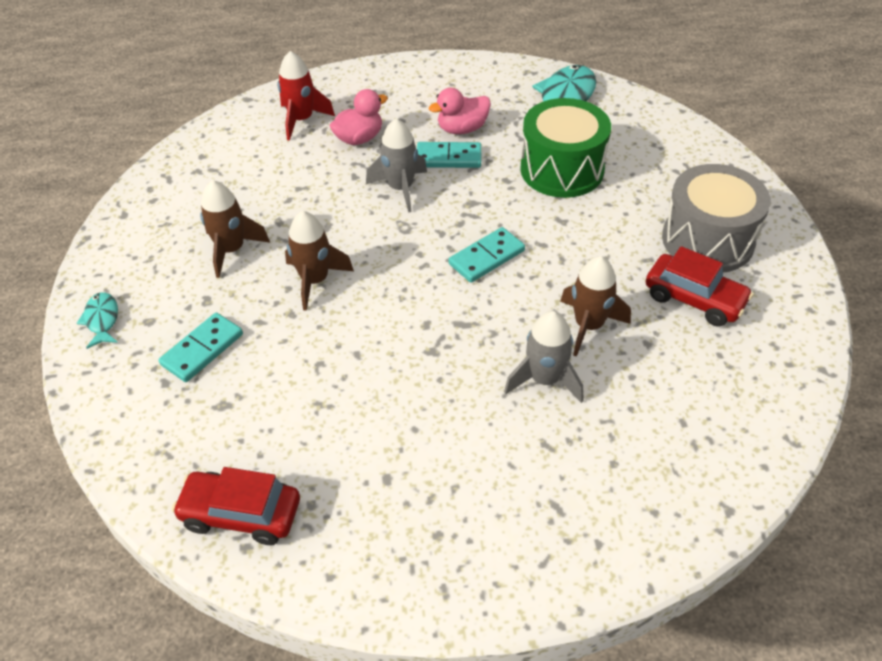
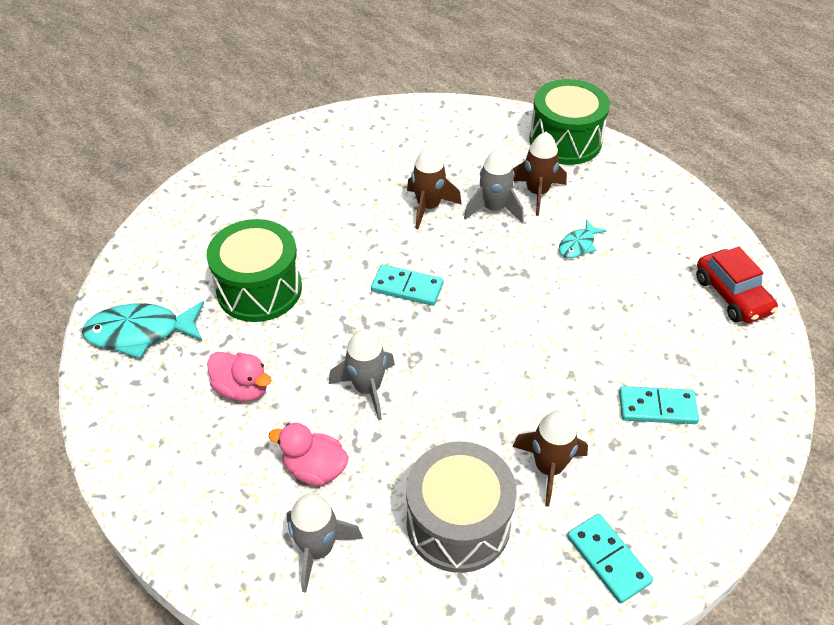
camera: 125 degrees left, 0 degrees up
(102, 320) = (707, 506): turquoise fish -> turquoise fish (578, 245)
(301, 120) = (318, 549): red rocket -> grey rocket
(315, 280) = (526, 381): brown rocket -> brown rocket (537, 193)
(448, 158) = (296, 376): turquoise domino -> turquoise domino (608, 559)
(623, 534) = (565, 141): none -> green drum
(694, 299) = (359, 169): red car -> none
(707, 240) = (290, 180): grey drum -> grey drum (458, 523)

